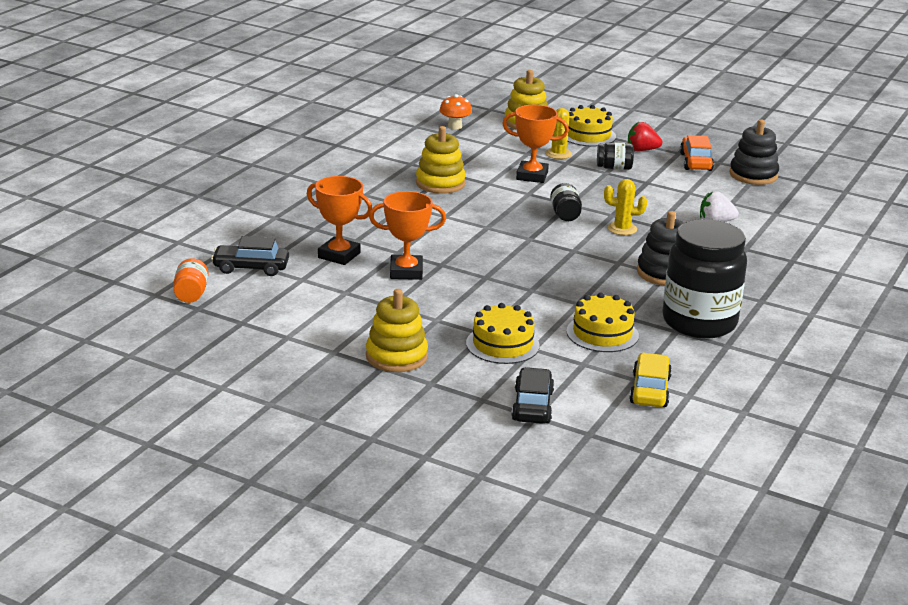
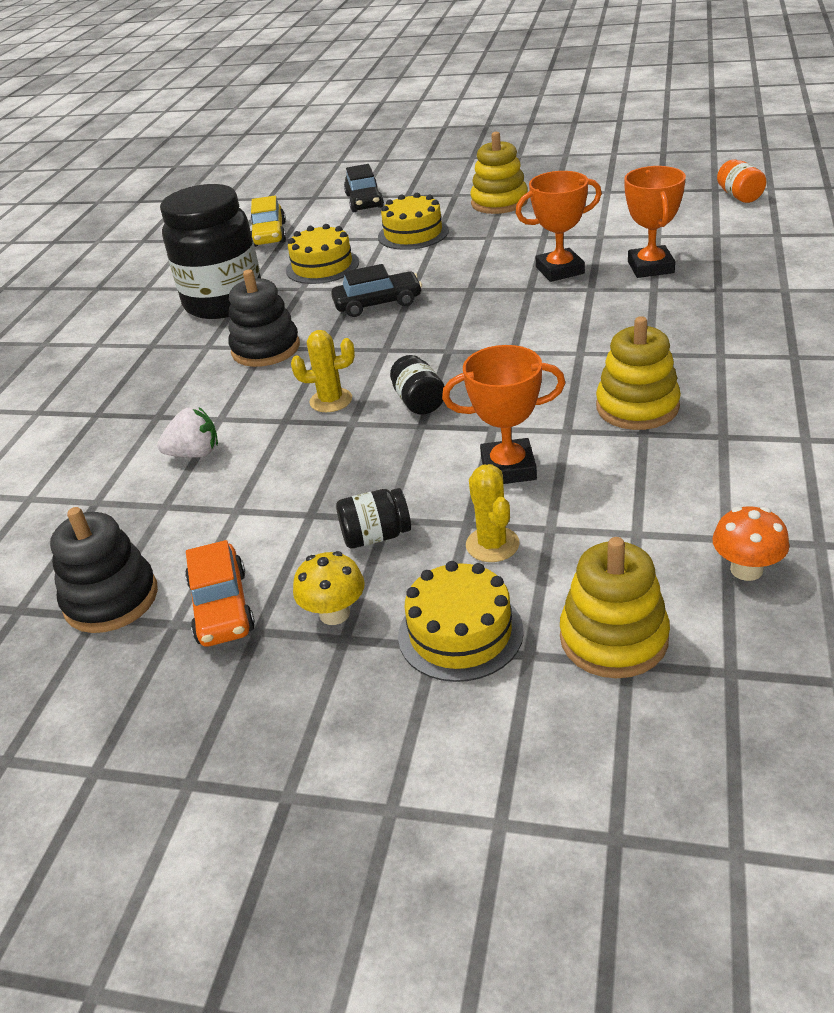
camera: 170 degrees right, 10 degrees up
(251, 268) = (722, 231): black car -> black car (378, 303)
(339, 255) = (650, 267): orange trophy -> orange trophy turned 75 degrees clockwise
(642, 150) = (334, 613): red strawberry -> yellow mushroom

